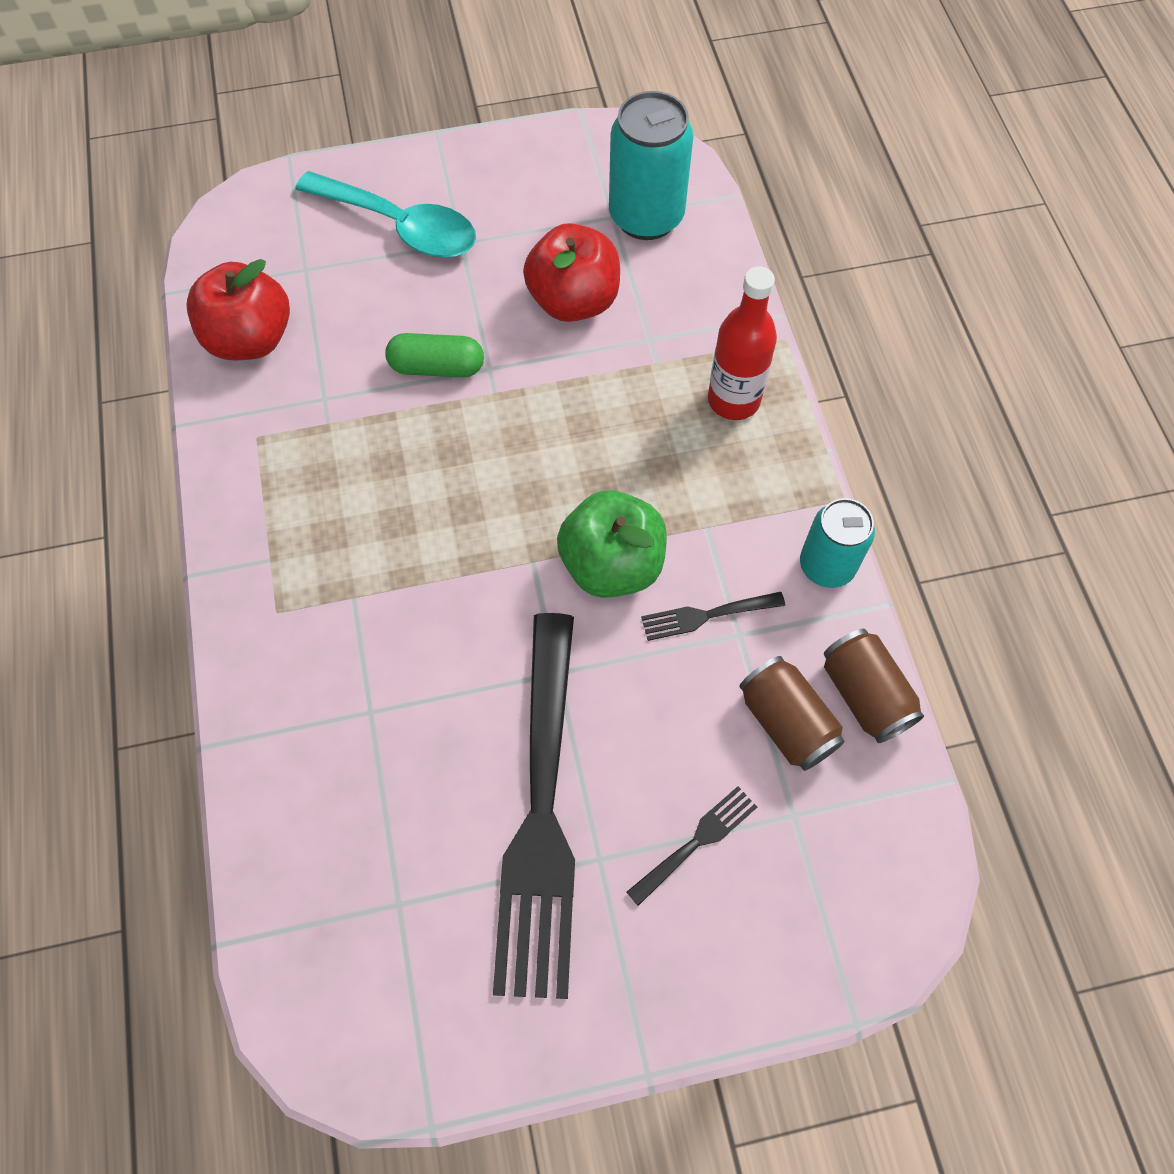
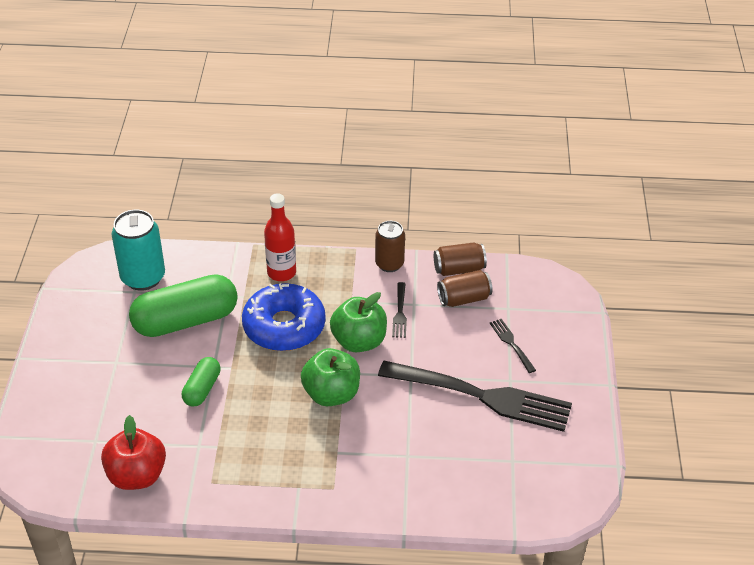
camera: 75 degrees left, 20 degrees down
(401, 226) = (88, 387): turquoise spoon -> none
(477, 554) = (331, 394): none -> green apple
(573, 301) = (186, 321): red apple -> green capsule
(608, 440) = (284, 326): none -> blue donut
(826, 566) = (389, 264): turquoise can -> brown can

